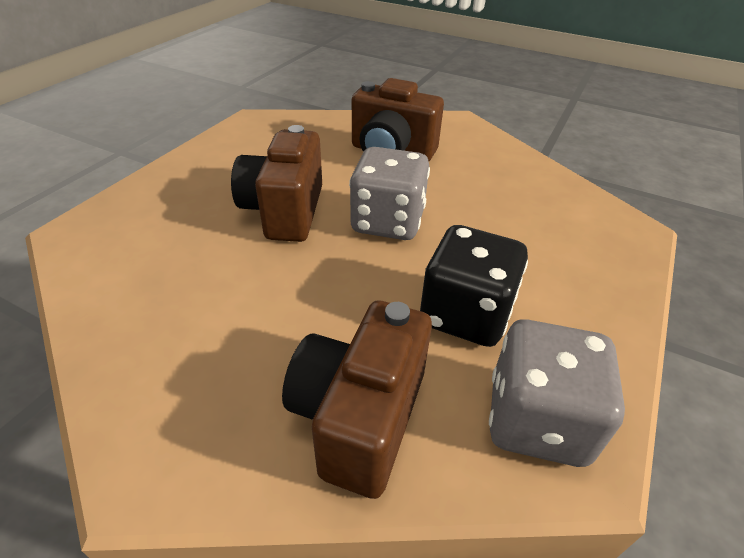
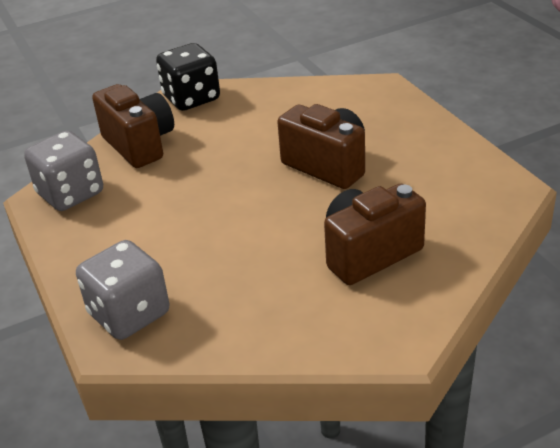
camera: 130 degrees right, 5 degrees down
(388, 222) = (266, 208): grey dice -> grey dice (129, 314)
(465, 314) = (150, 203): black dice -> black dice (191, 98)

